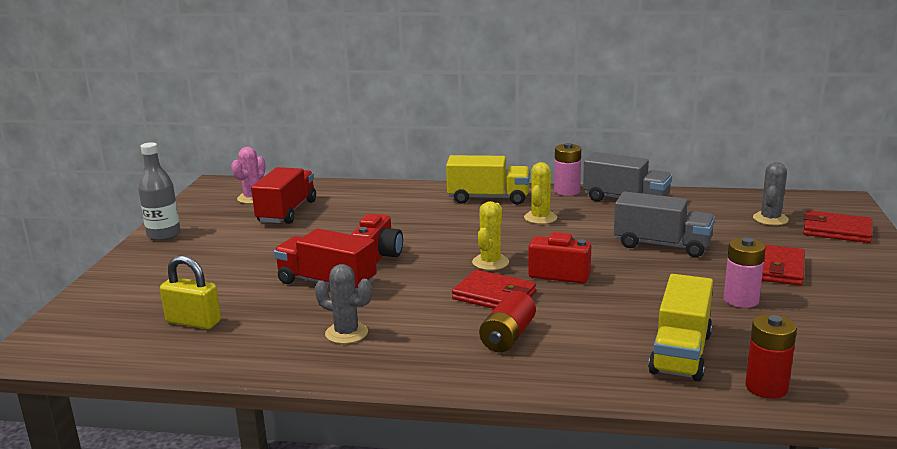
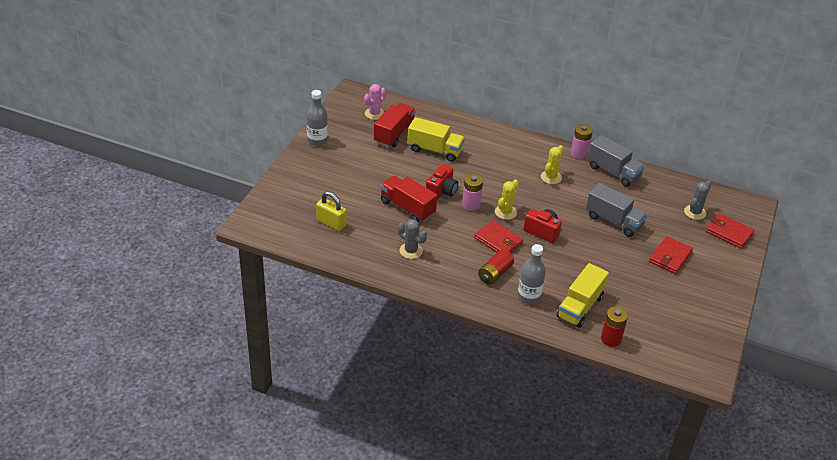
camera: 10 degrees right, 20 degrees up
(488, 198) = (525, 149): yellow truck -> yellow truck (435, 150)
(583, 356) = (529, 296): none -> grey bottle
(741, 300) = (634, 277): pink battery -> pink battery (471, 204)

